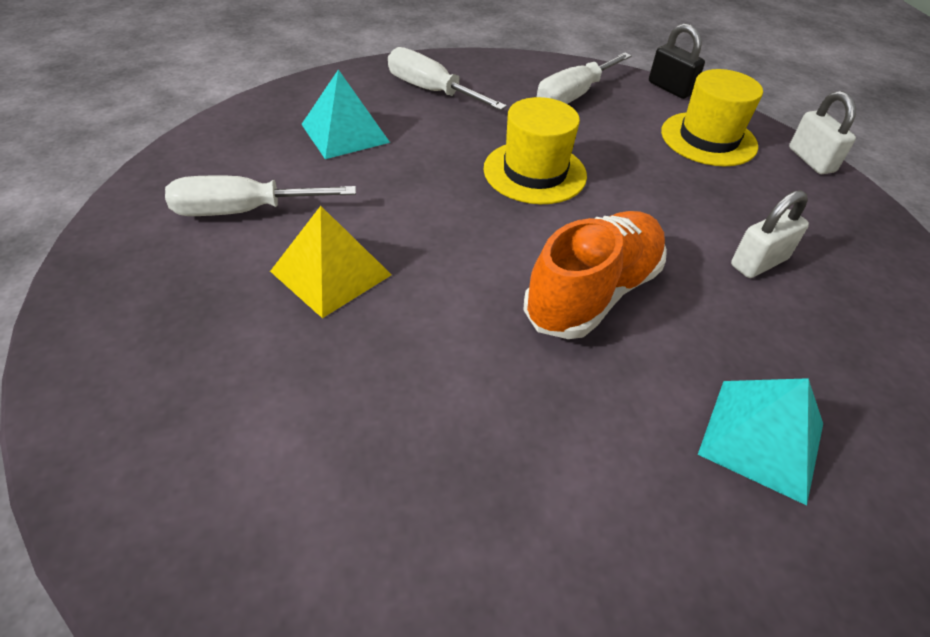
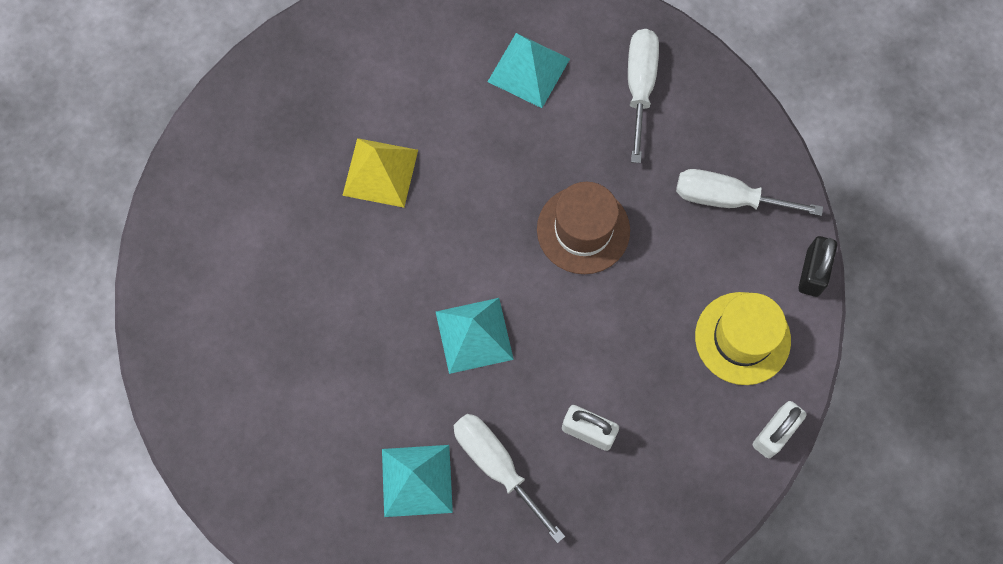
camera: 60 degrees right, 25 degrees up
(243, 211) = (396, 78): white screwdriver -> white screwdriver (496, 465)
(534, 172) = (583, 230): yellow hat -> brown hat
(592, 293) = (474, 335): orange shoe -> turquoise pyramid

